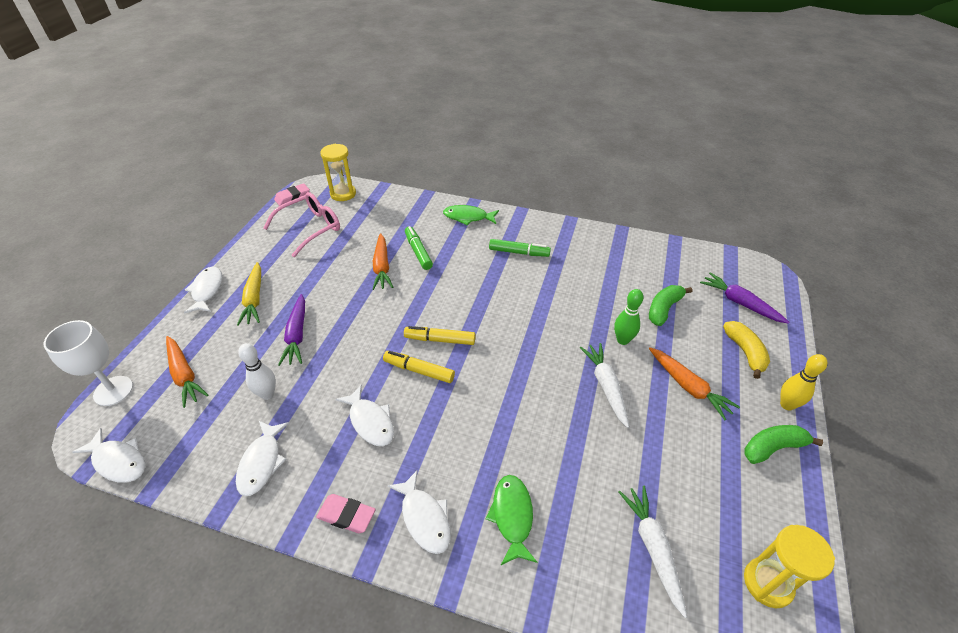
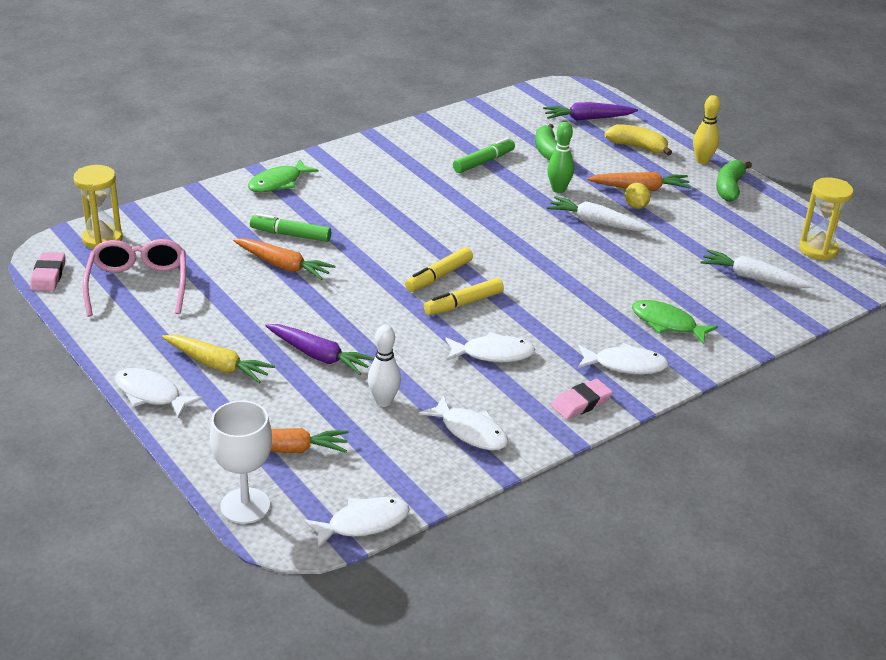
camera: 55 degrees left, 10 degrees down
(519, 252) = (378, 182): green marker -> green marker (484, 162)
(659, 398) = (636, 206): none -> yellow lemon

